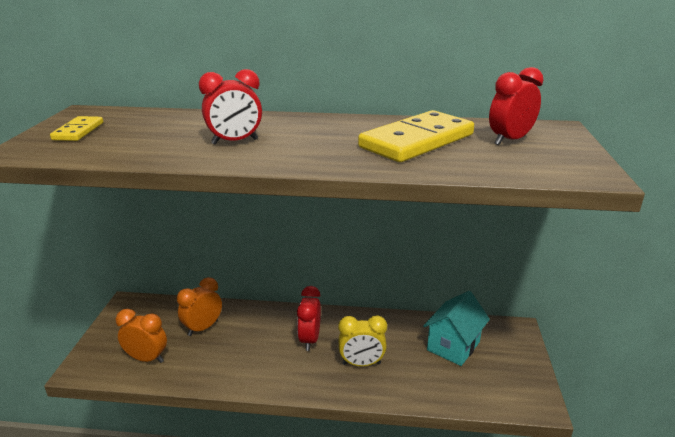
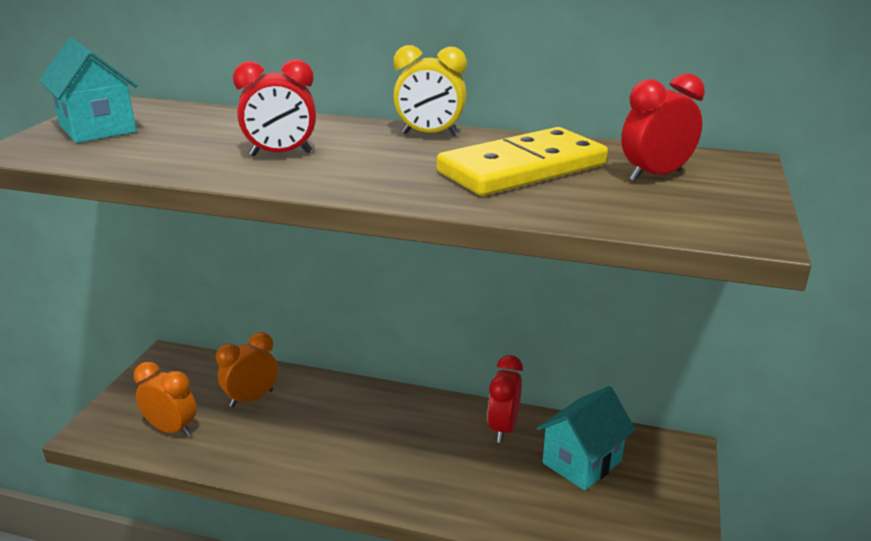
camera: 10 degrees right, 0 degrees up
(78, 131) = (97, 129): yellow domino -> turquoise house
(310, 339) = (386, 430): red clock -> red clock (503, 428)
(361, 363) = (446, 470): yellow clock -> yellow clock (430, 134)

